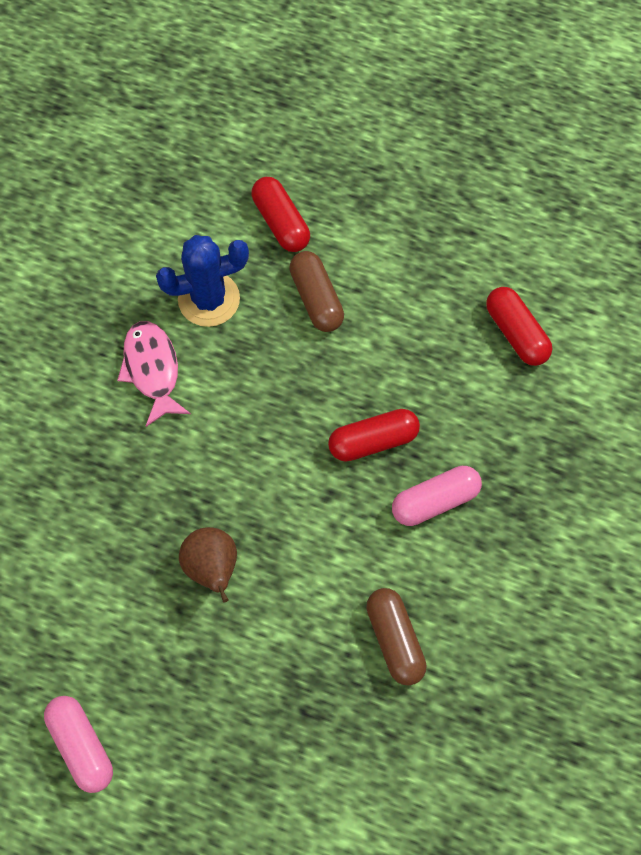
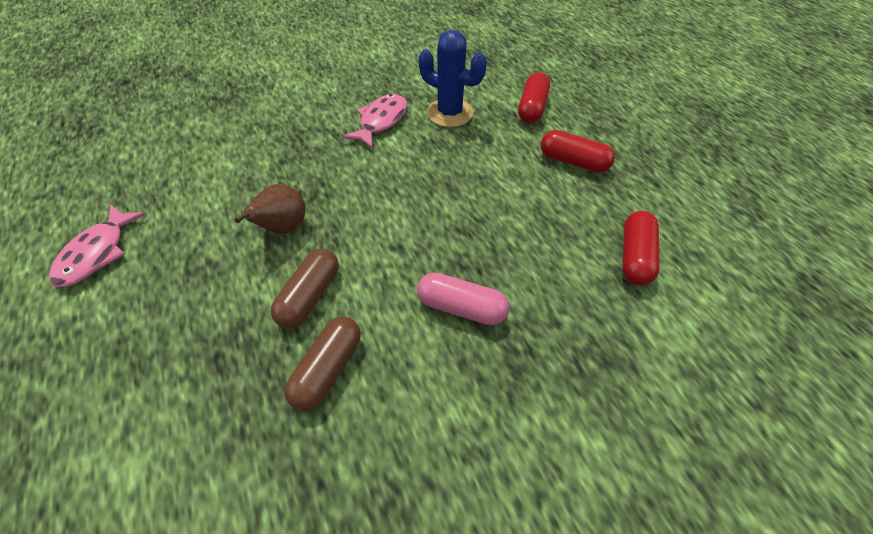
camera: 45 degrees right, 15 degrees down
(81, 745) = (97, 253): pink capsule -> pink fish
(316, 298) = (512, 150): brown capsule -> brown capsule (310, 296)
(373, 441) = (461, 241): red capsule -> red capsule (573, 161)

